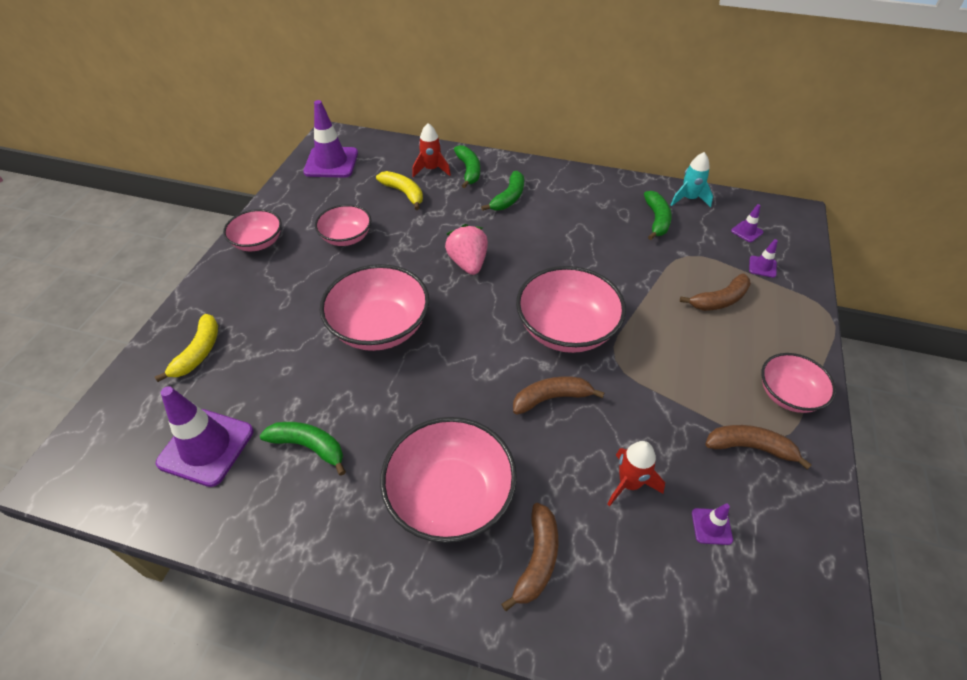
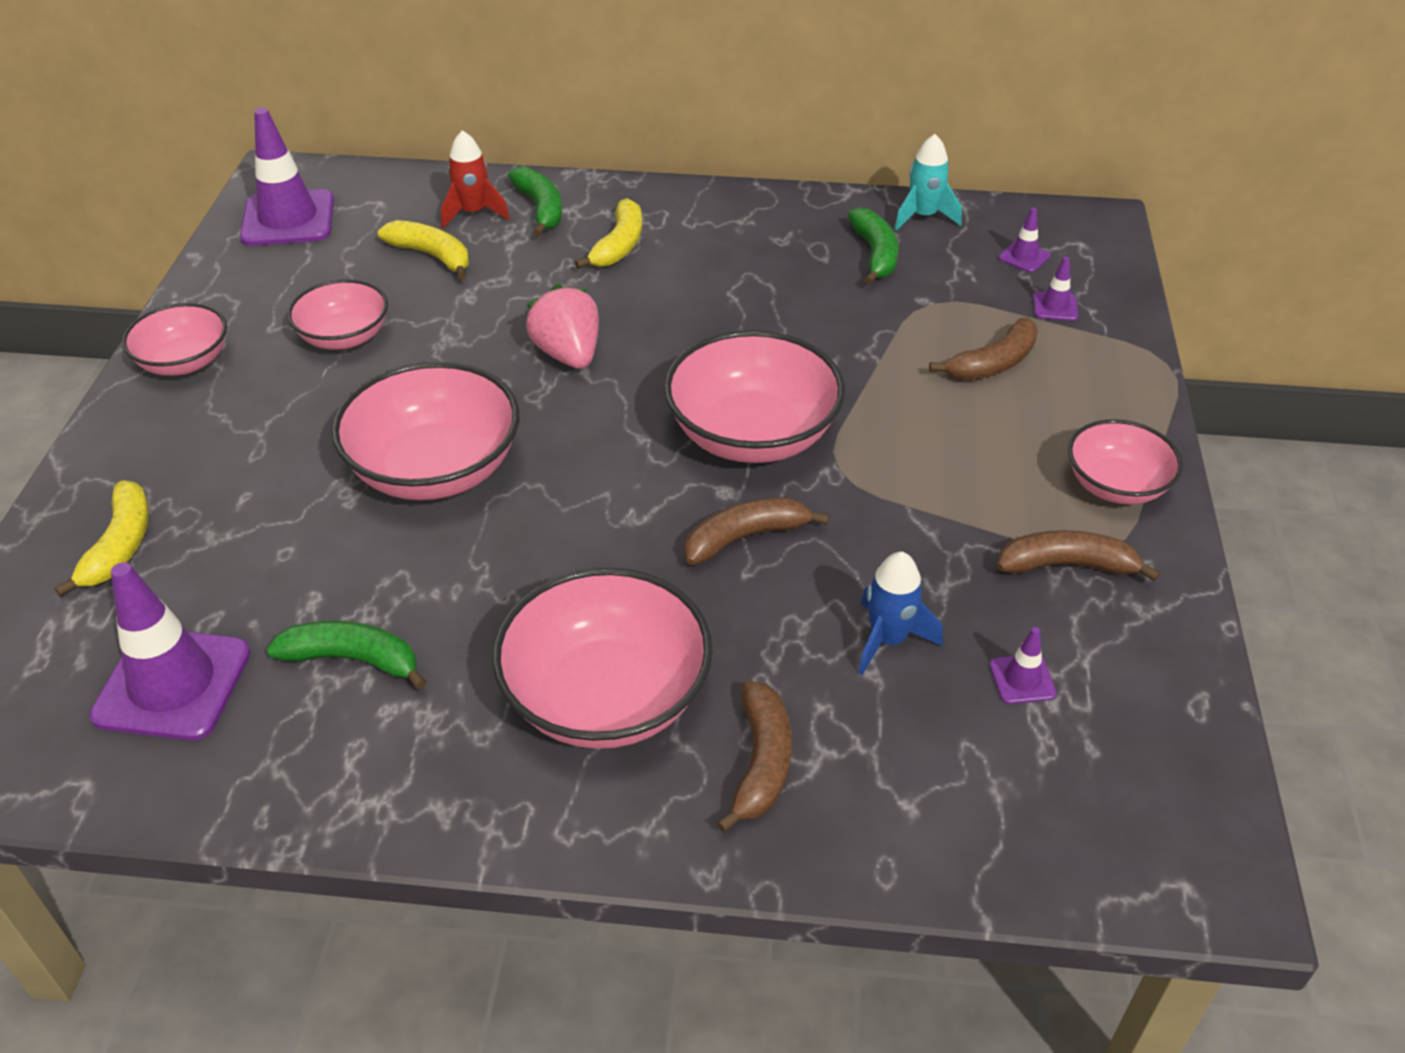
camera: 10 degrees left, 5 degrees down
(509, 198) = (619, 245): green banana -> yellow banana
(629, 483) = (888, 640): red rocket -> blue rocket

